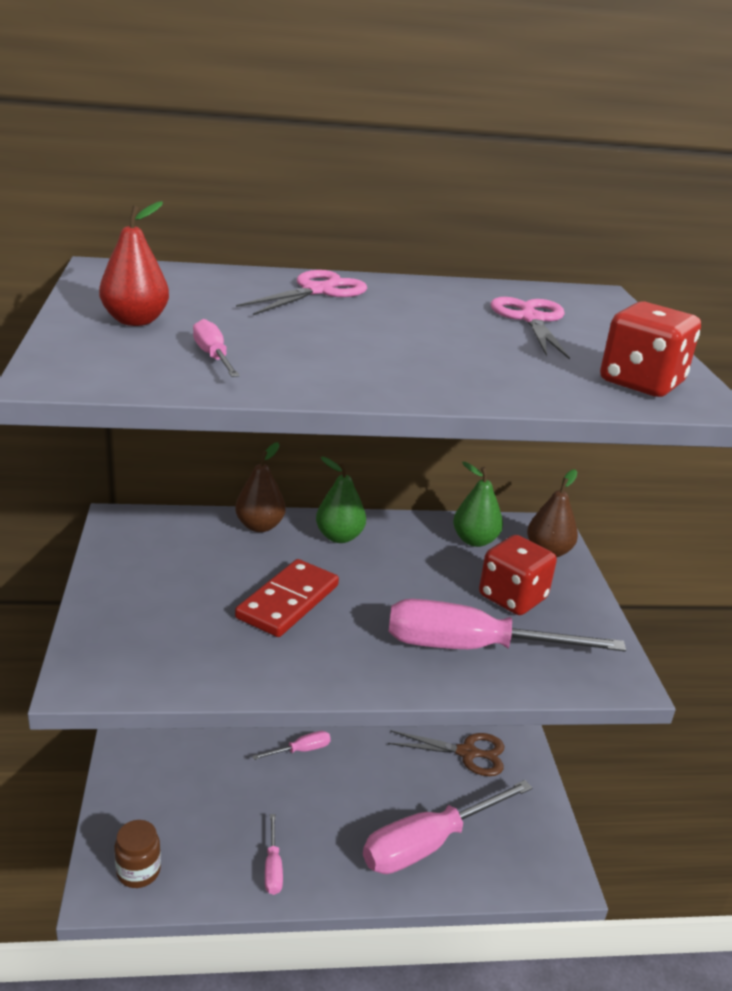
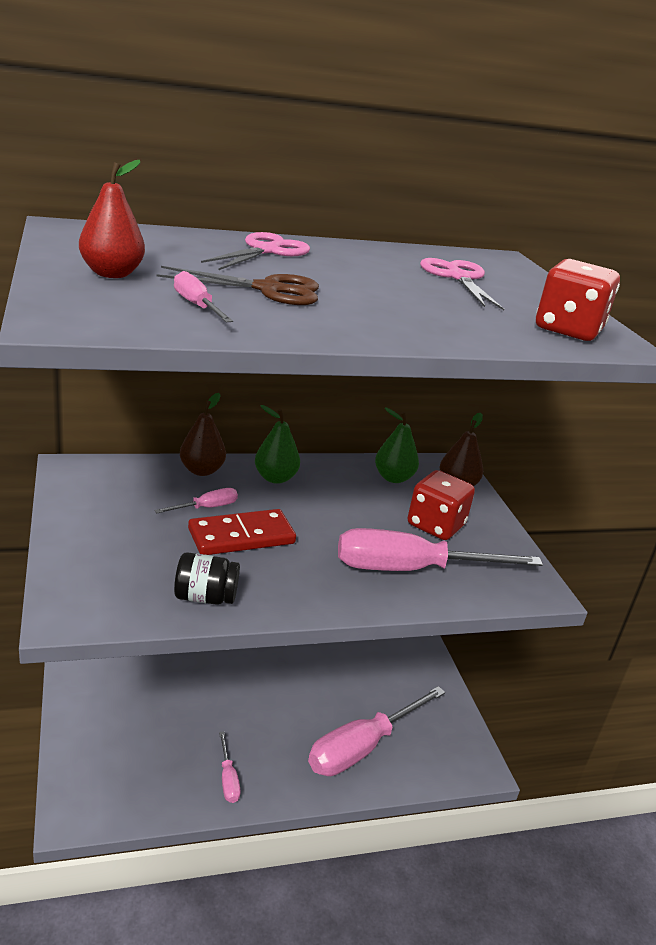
camera: 10 degrees left, 0 degrees up
(138, 871) = (104, 793): brown jar -> none
(234, 668) = (205, 597): none -> black jar
(288, 601) = (241, 536): red domino -> red domino turned 45 degrees clockwise
(301, 750) = (237, 674): pink screwdriver -> pink screwdriver (206, 508)
(467, 753) = (383, 667): brown scissors -> brown scissors (268, 290)

